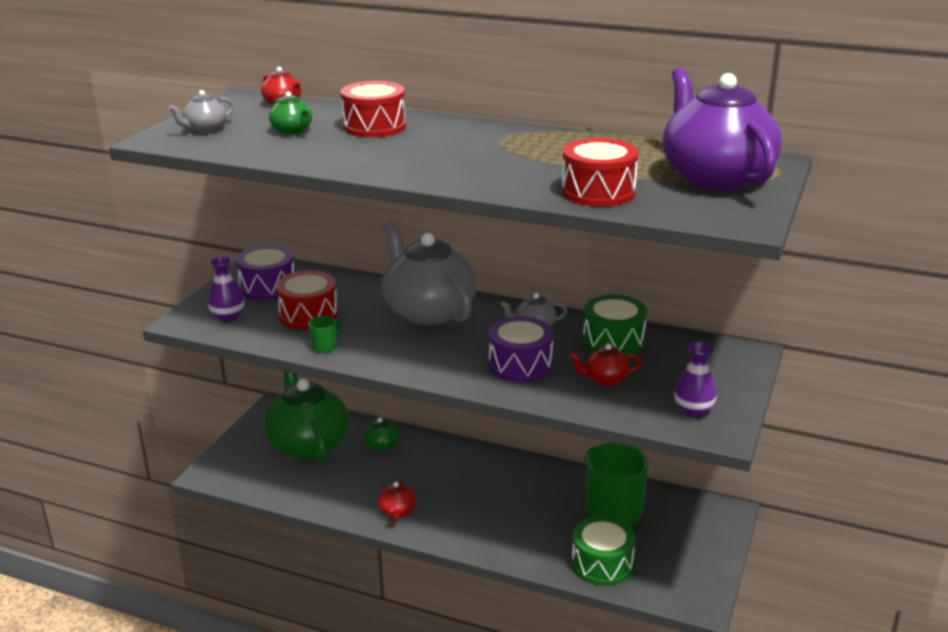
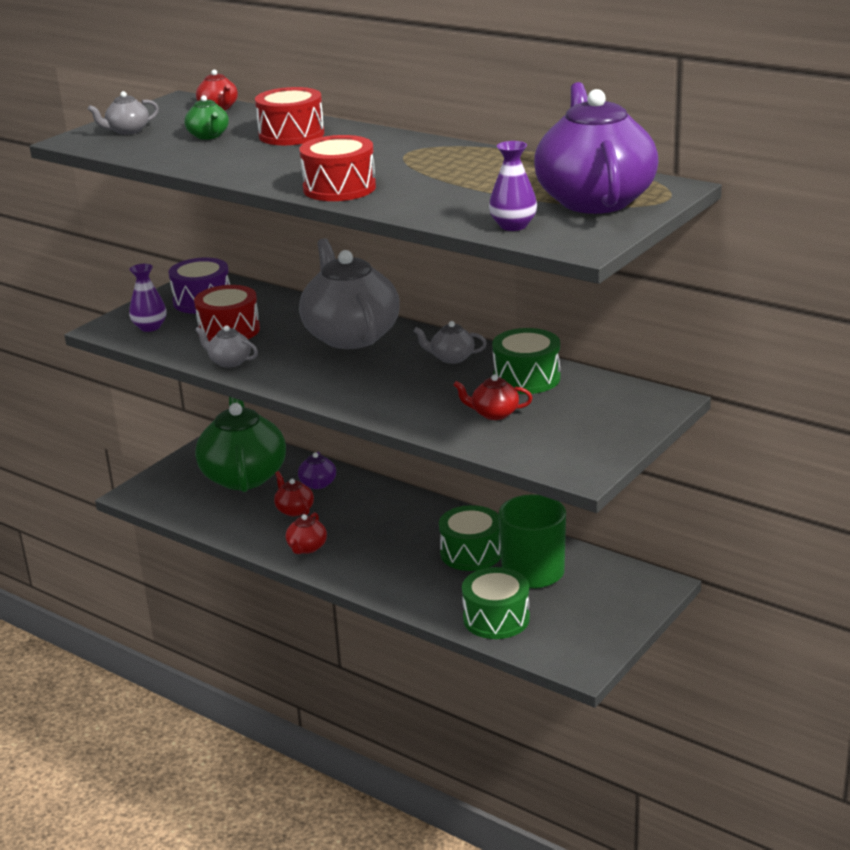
camera: 15 degrees right, 0 degrees up
(325, 347) = (229, 362): green mug -> grey teapot
(370, 474) = (294, 510): none -> red teapot
(381, 446) = (318, 484): green teapot -> purple teapot
(520, 365) = (415, 393): purple drum -> none
(550, 500) = (471, 553): none -> green drum
(598, 192) = (461, 208): red drum -> red drum (339, 188)
(693, 410) = (567, 450): purple vase -> purple vase (513, 226)

